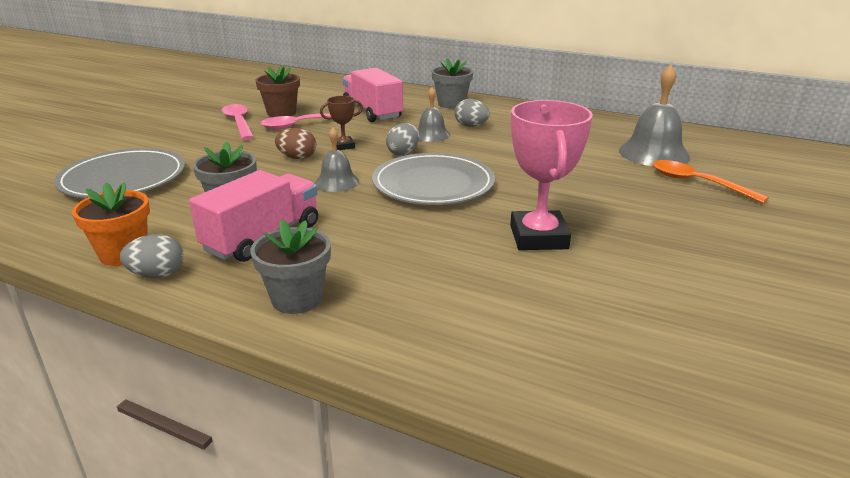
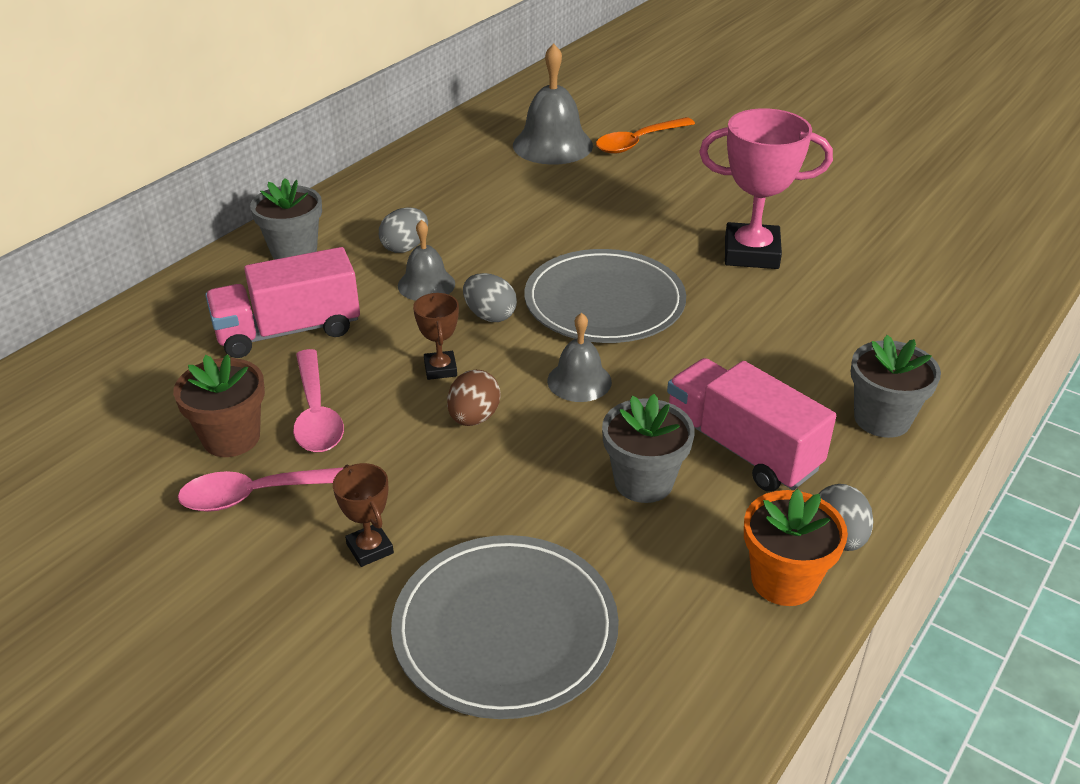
camera: 80 degrees left, 10 degrees up
(194, 146) = (370, 548): none -> brown trophy

